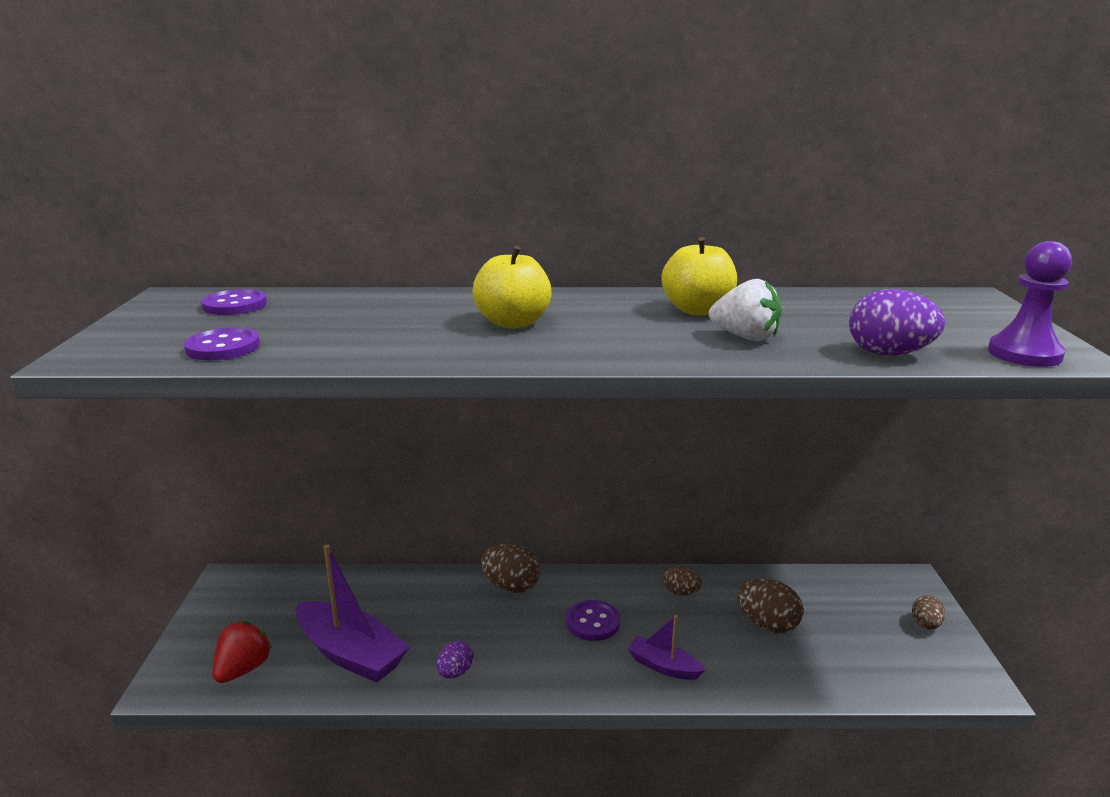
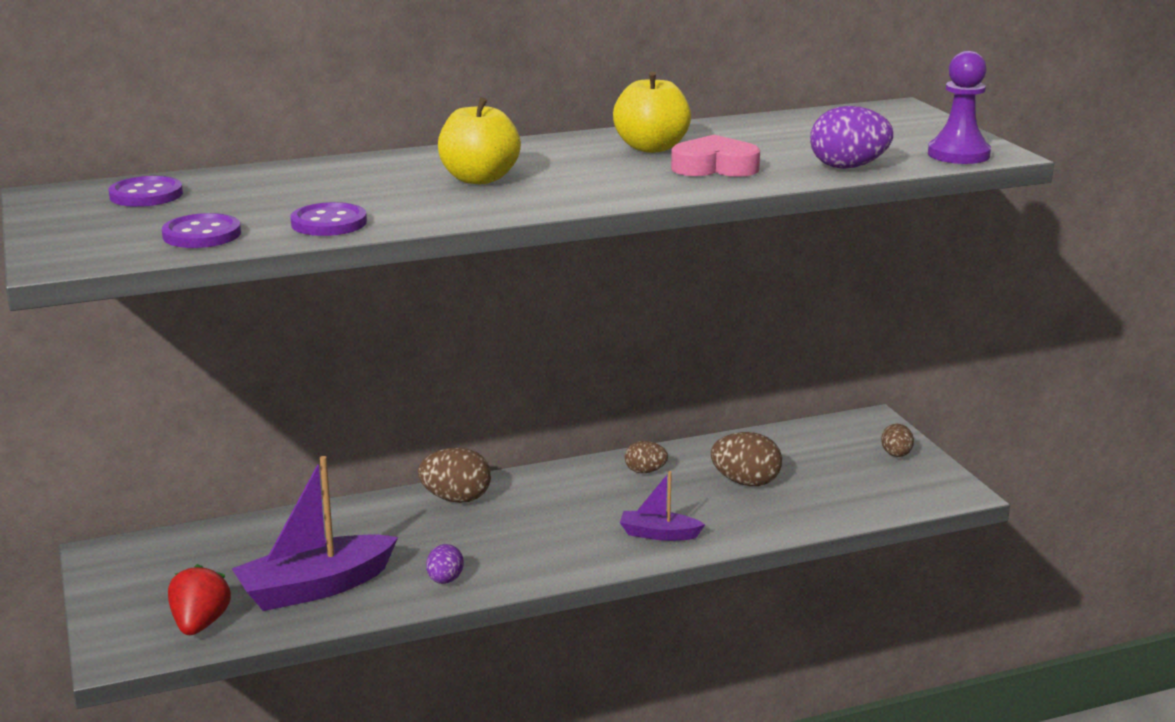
camera: 20 degrees left, 0 degrees up
(351, 654) = (315, 588): purple boat -> purple boat turned 135 degrees clockwise
(593, 622) = (566, 513): purple button -> purple button (329, 223)
(745, 337) = (715, 167): white strawberry -> pink heart

